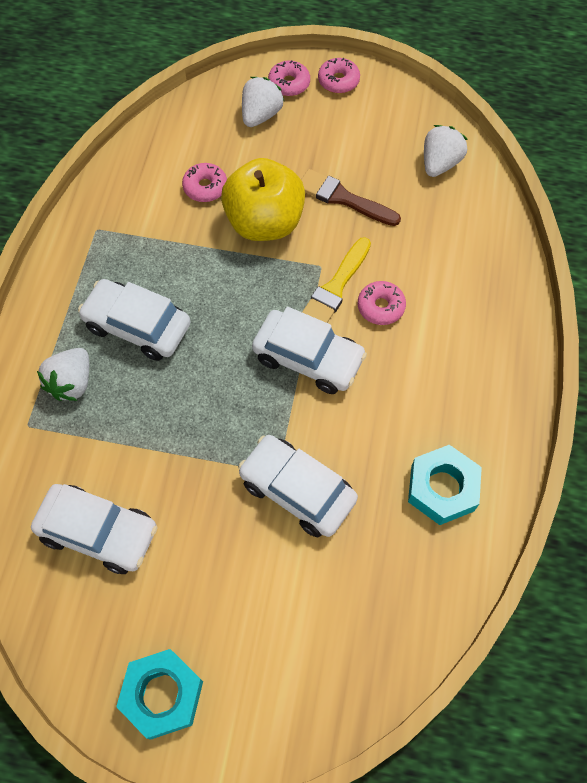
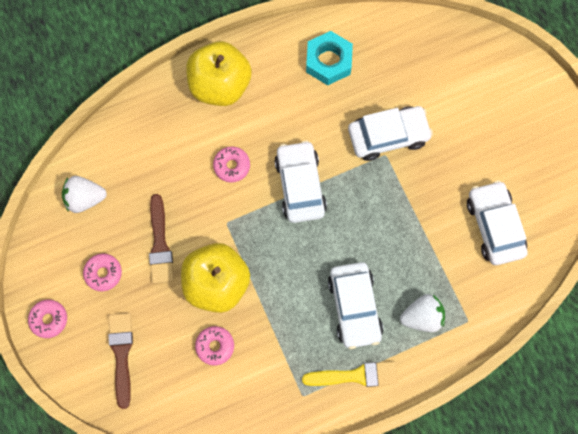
camera: 125 degrees left, 10 degrees up
(162, 695) = (544, 129): turquoise nut -> none
(261, 115) = (121, 354): white strawberry -> brown brush
(289, 84) = (76, 355): pink donut -> pink donut (103, 273)
(297, 490) = (388, 136): white car -> white car turned 105 degrees counterclockwise
(335, 287) = (236, 203): yellow brush -> yellow brush (355, 375)
(488, 352) = (220, 85): none -> yellow apple

